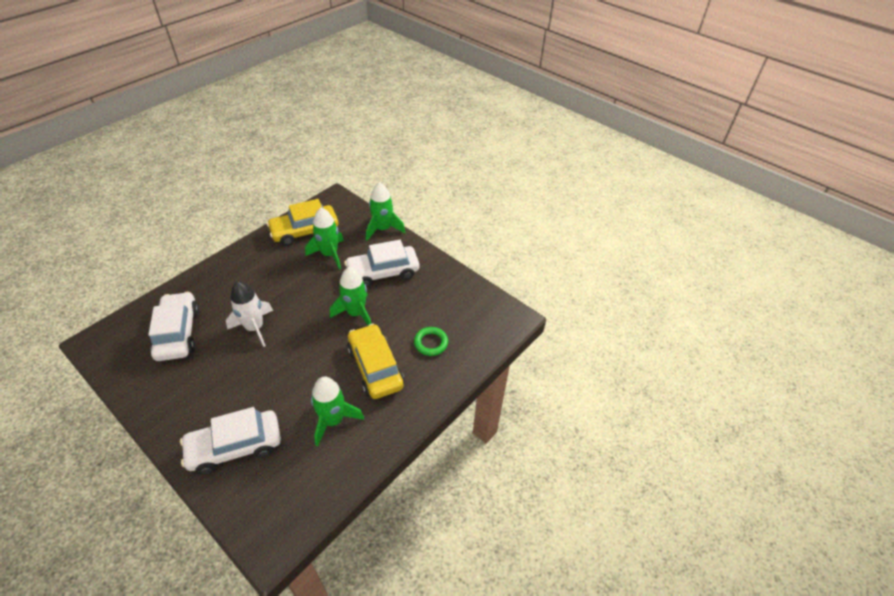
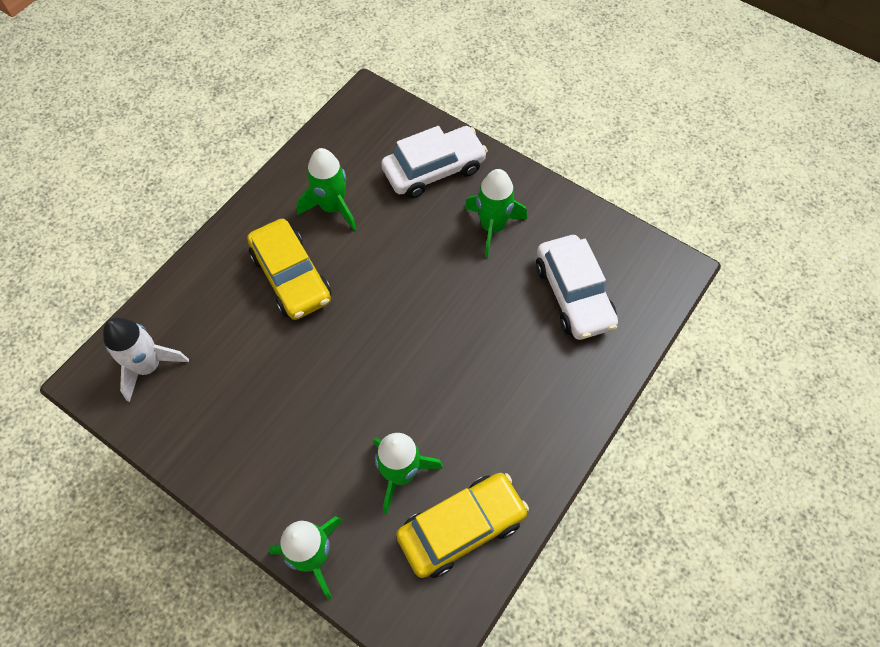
camera: 175 degrees right, 15 degrees up
(255, 328) = (472, 315): white rocket -> white rocket (149, 366)
(356, 313) = (332, 357): green rocket -> green rocket (492, 227)
(383, 272) = (301, 444): white car -> none
(431, 343) = (217, 321): green ring -> none

